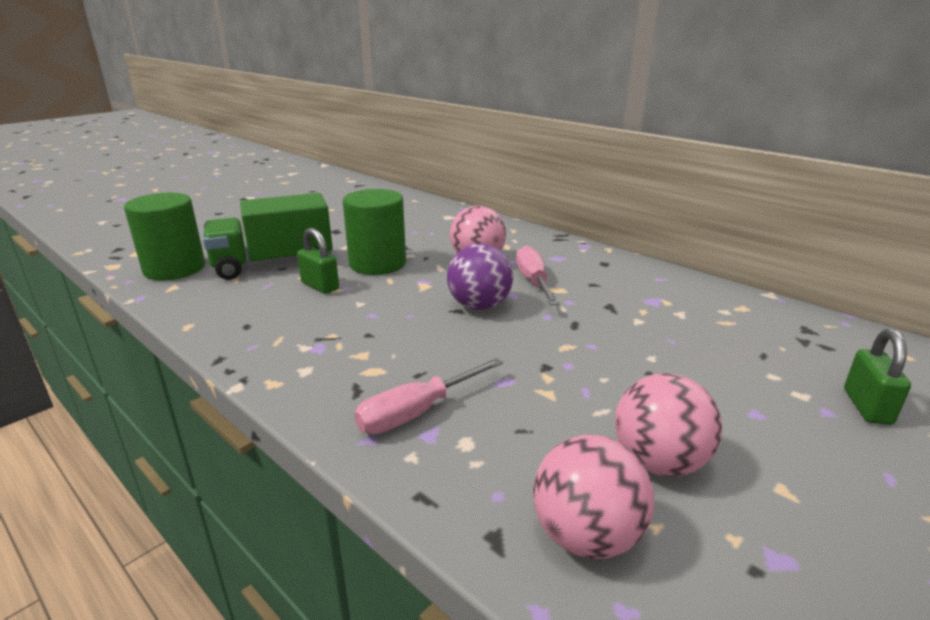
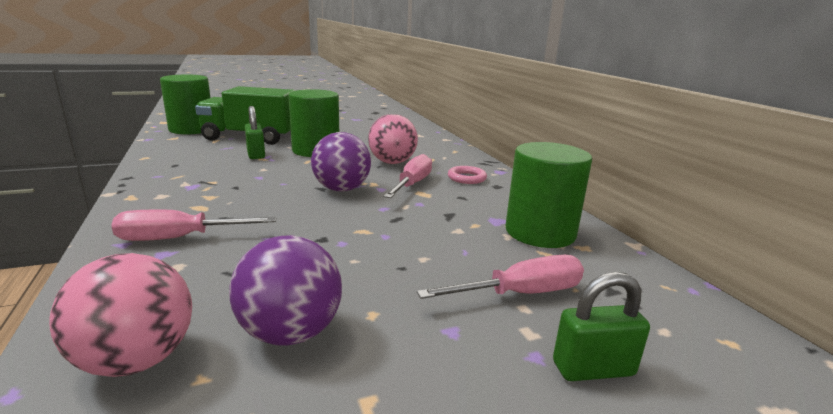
camera: 25 degrees right, 5 degrees down
(569, 261) = (466, 178): none -> pink ring
(659, 462) = (290, 333): pink ball -> purple ball
(698, 303) = (540, 232): none -> green cylinder
(757, 365) = (521, 294): none -> pink screwdriver
(867, 407) = (593, 369): green padlock -> green padlock turned 45 degrees clockwise

